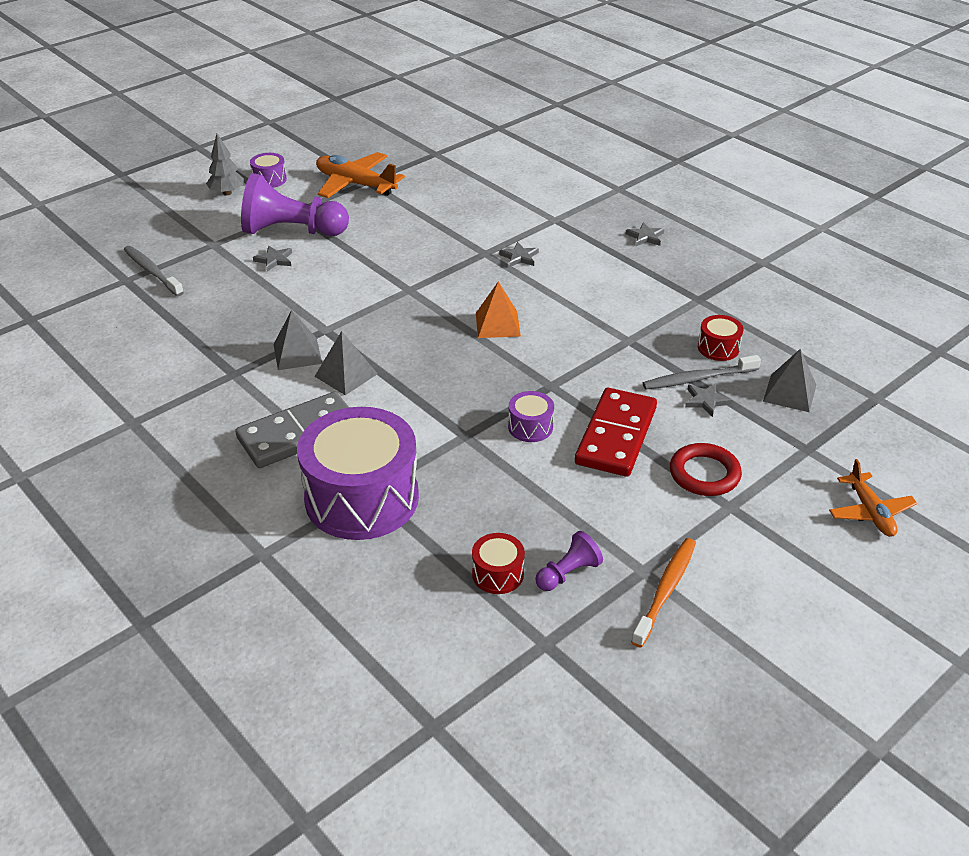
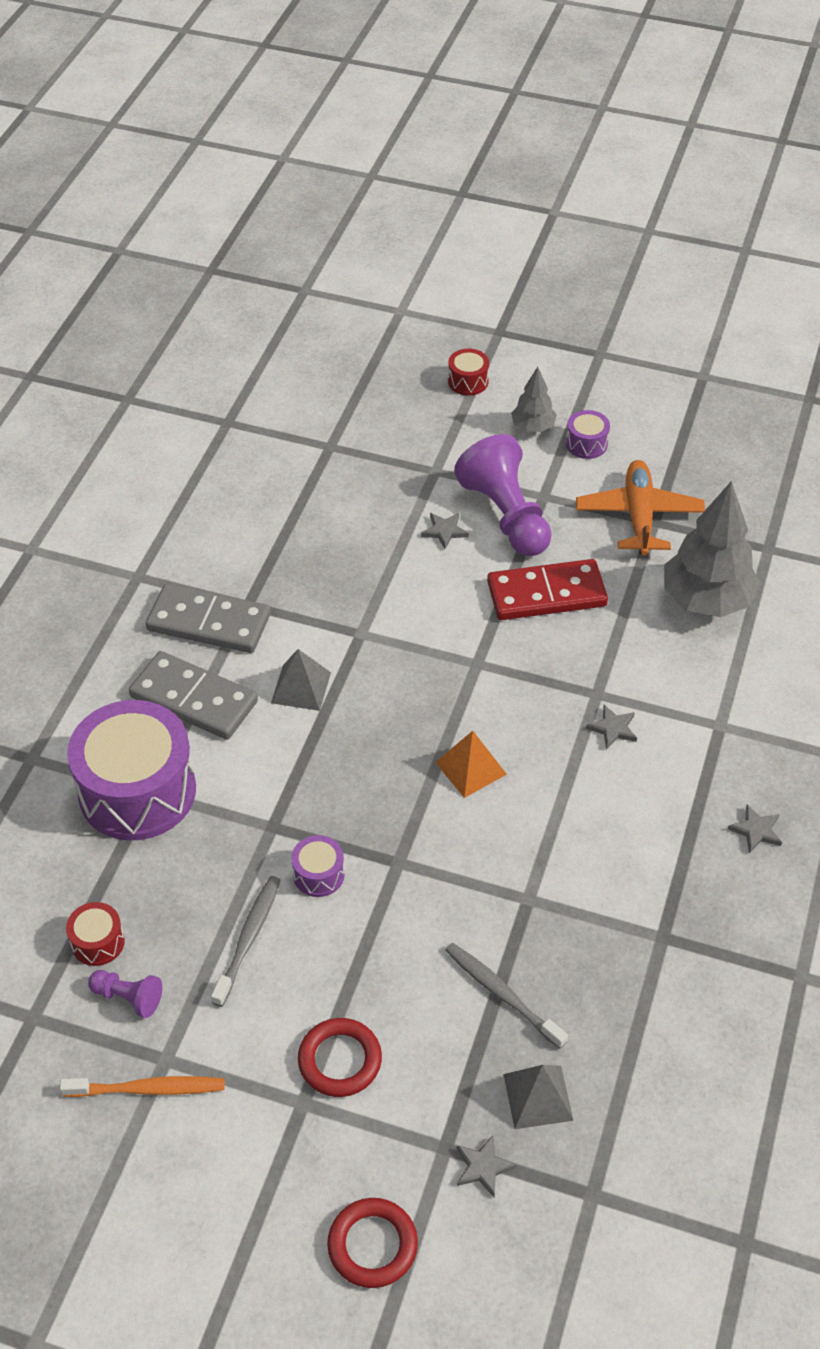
camera: 60 degrees right, 10 degrees up
(152, 271) = (356, 456): grey toothbrush -> grey toothbrush (248, 938)
(228, 399) = (209, 622): none -> grey domino
(297, 353) = (308, 633): grey pyramid -> none
(452, 187) = (706, 600): none -> grey tree
(616, 436) = (352, 955): red domino -> red domino (546, 594)
(706, 401) = (466, 1017): grey star -> grey star (483, 1167)
(718, 348) = (576, 993): red drum -> red drum (468, 381)
(870, 512) = (372, 1245): orange plane -> red ring

